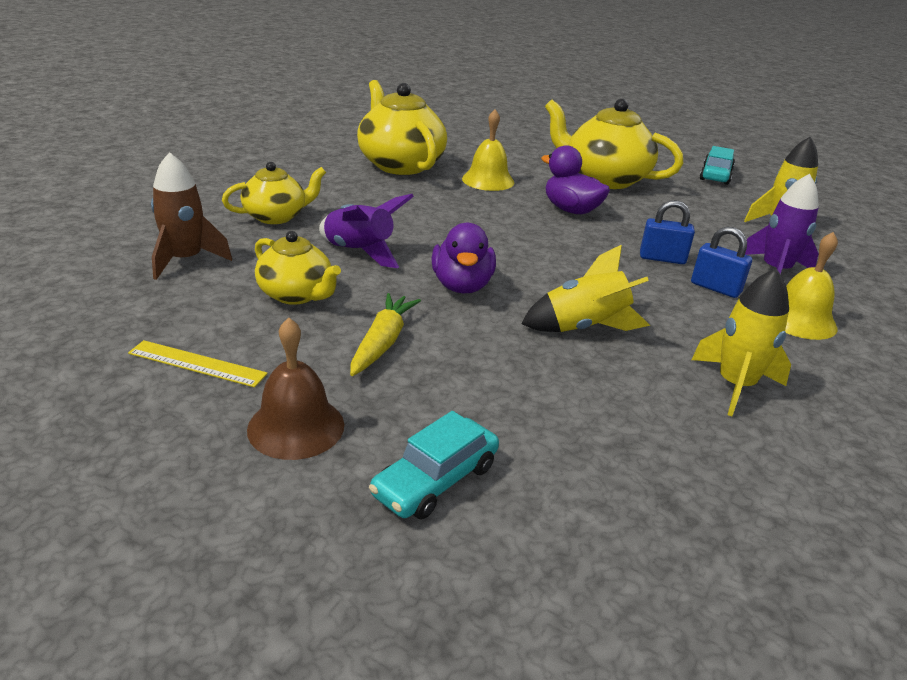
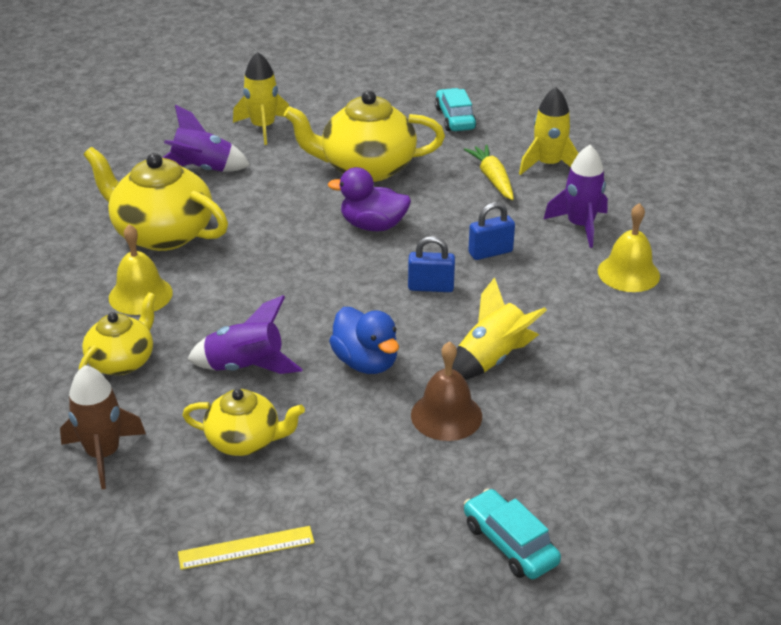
camera: 30 degrees left, 5 degrees up
(296, 427) = (380, 557): brown bell -> brown bell (446, 415)
(382, 342) = (363, 452): yellow carrot -> yellow carrot (492, 179)
(435, 480) = (510, 543): turquoise car -> turquoise car turned 135 degrees clockwise
(462, 286) = (366, 362): purple duck -> blue duck
(473, 144) = (203, 169): none -> purple rocket
(488, 180) = (266, 218): yellow bell -> yellow bell (140, 295)
(715, 288) = (551, 267): blue padlock -> blue padlock (431, 287)
(735, 385) = (629, 361): yellow rocket -> yellow rocket (263, 128)

